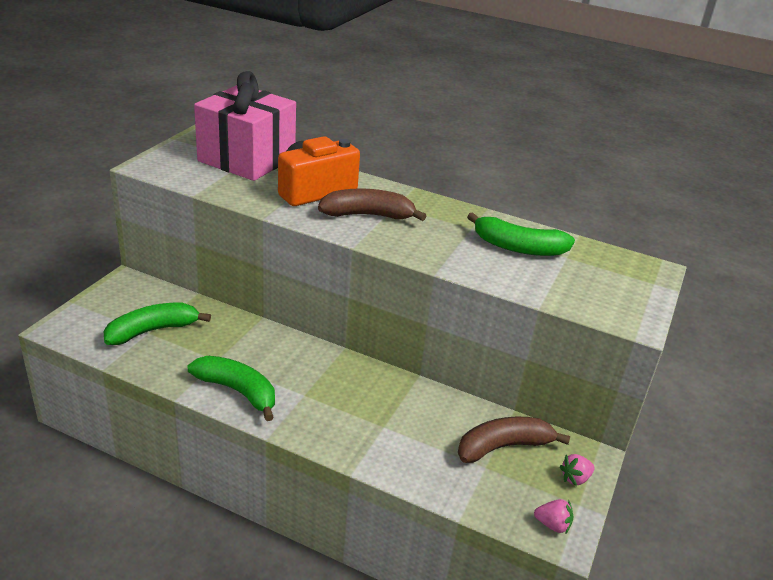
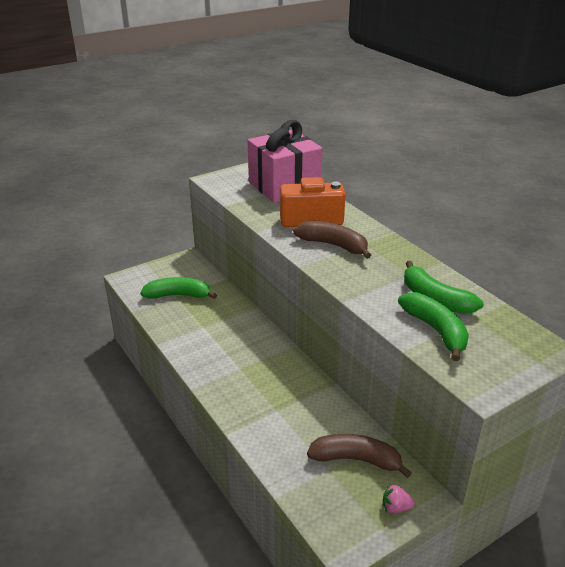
camera: 35 degrees right, 0 degrees up
(238, 391) = (198, 352): green banana -> green banana (436, 330)
(552, 525) = (345, 533): pink strawberry -> none

